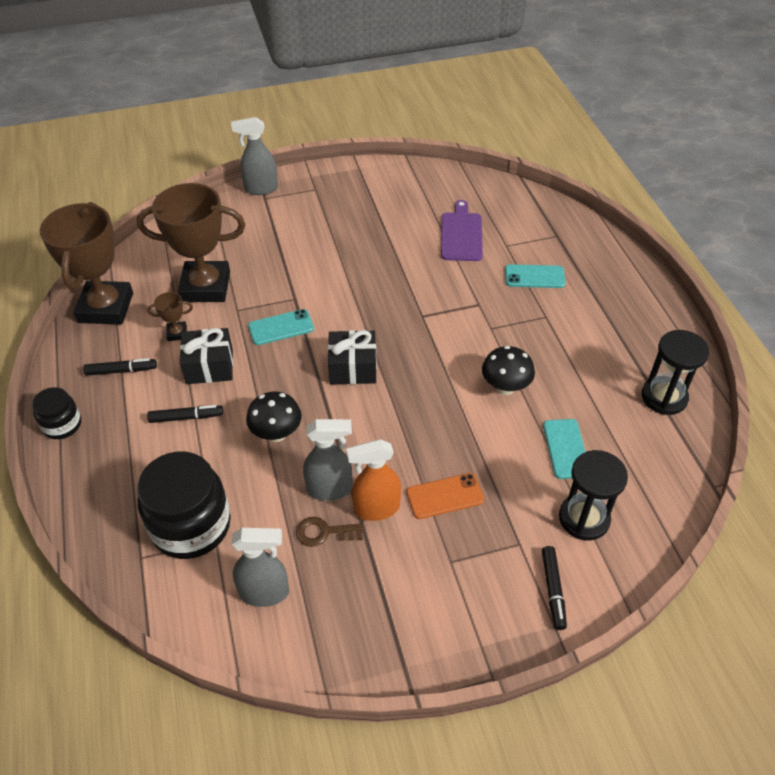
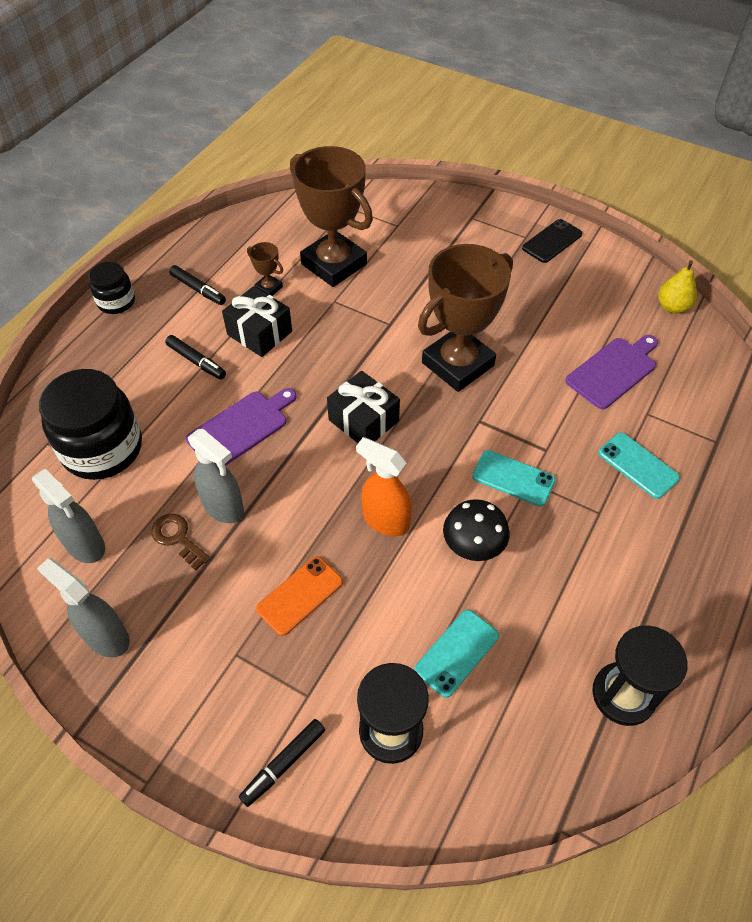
camera: 45 degrees right, 5 degrees up
(106, 308) = (245, 231): brown trophy -> brown trophy (457, 364)
(261, 189) = (478, 207): grey spray bottle -> grey spray bottle (106, 637)
(277, 433) = (241, 428): black mushroom -> purple cutting board
(281, 327) = (349, 341): turquoise phone -> turquoise phone (513, 478)
(335, 182) = (552, 241): none -> black phone
(376, 508) = (236, 555): orange spray bottle -> orange spray bottle (385, 520)
(445, 496) = (300, 595): orange phone -> orange phone turned 75 degrees counterclockwise
(450, 177) = (672, 307): none -> yellow pear

